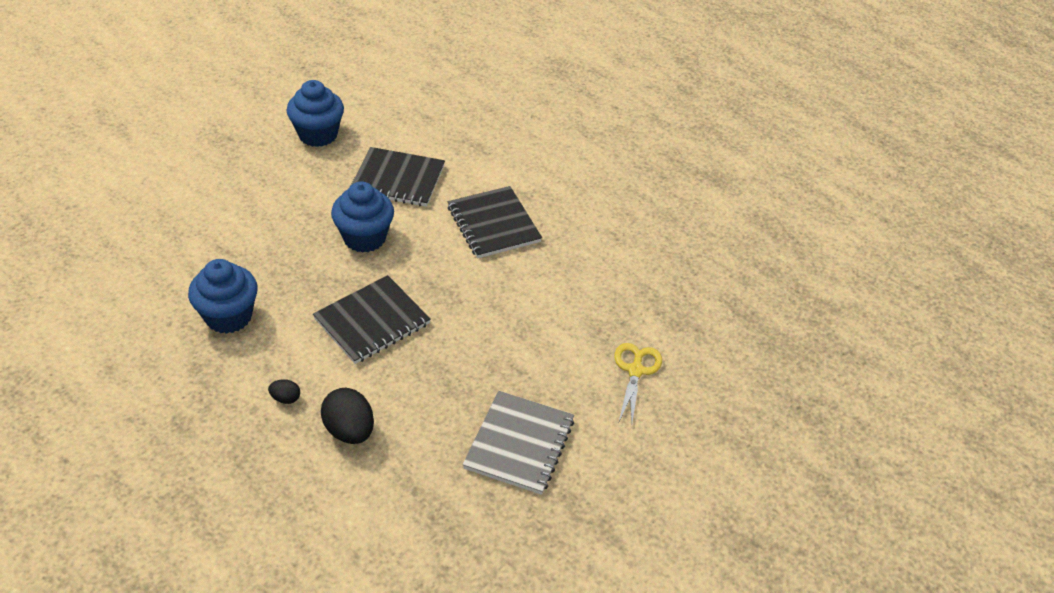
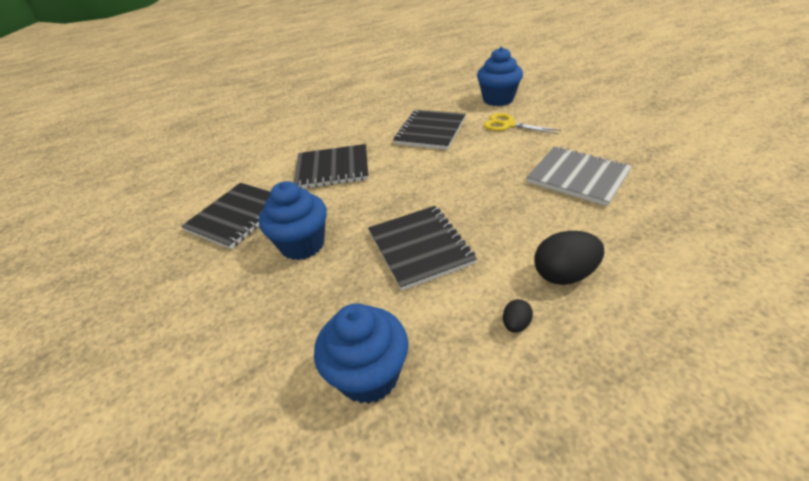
camera: 65 degrees left, 5 degrees down
(318, 135) = (120, 269): blue cupcake -> blue cupcake (498, 99)
(599, 293) = (430, 131): none -> black notebook

